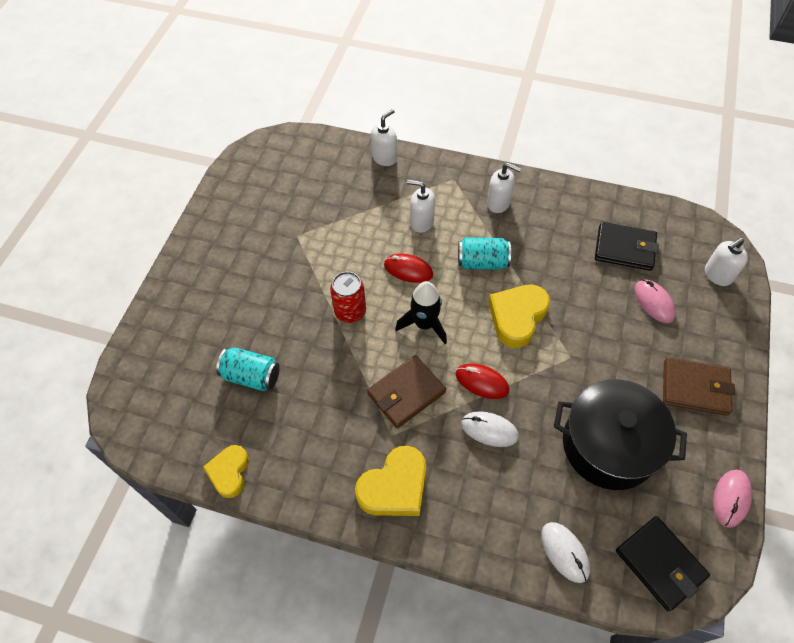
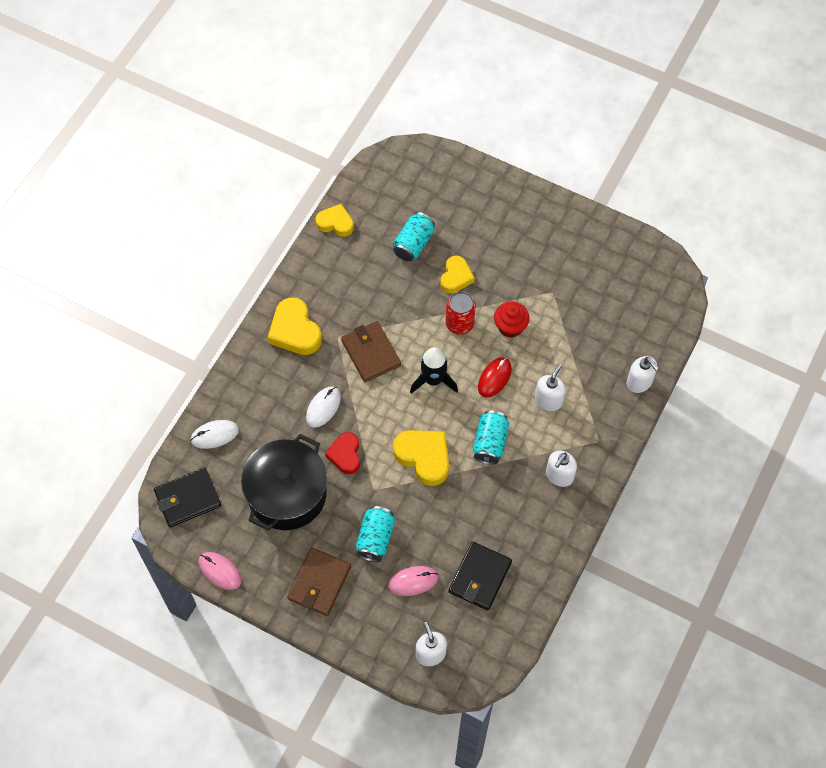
camera: 100 degrees right, 5 degrees up
(291, 325) = (456, 277): none -> yellow heart
(345, 265) = (510, 327): none -> red cupcake
(482, 382) = (367, 412): red mouse -> none
(540, 393) = (345, 455): none -> red heart
(624, 344) = (375, 538): none -> turquoise can

